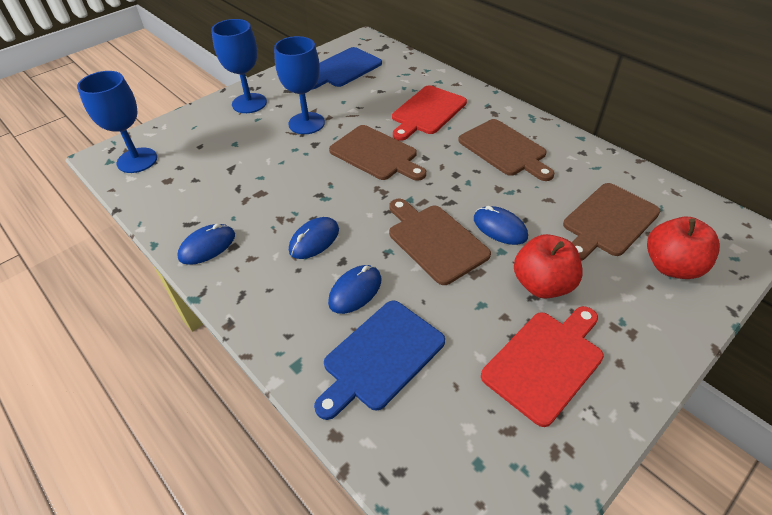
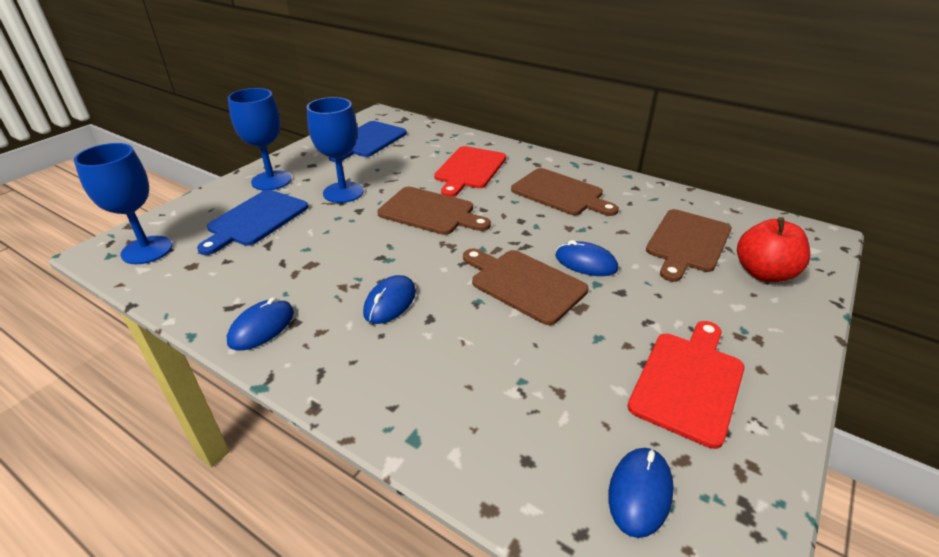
camera: 15 degrees left, 10 degrees down
(355, 291) = (455, 346): blue mouse -> blue mouse (640, 492)
(381, 356) = (510, 410): blue cutting board -> blue cutting board (255, 220)
(542, 284) = (651, 308): red apple -> none

